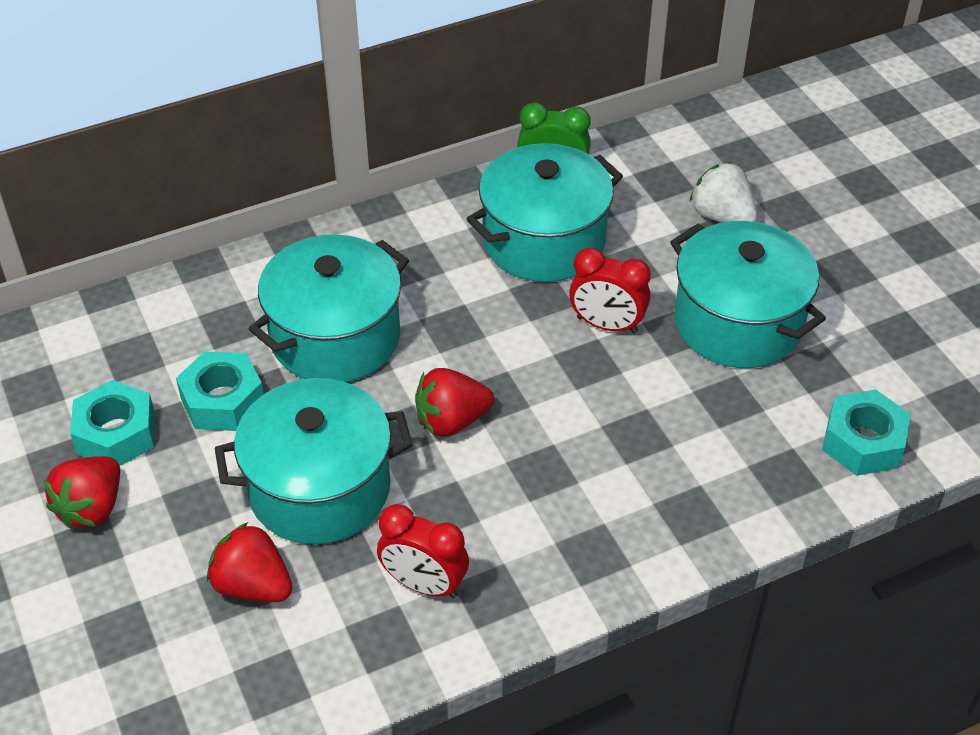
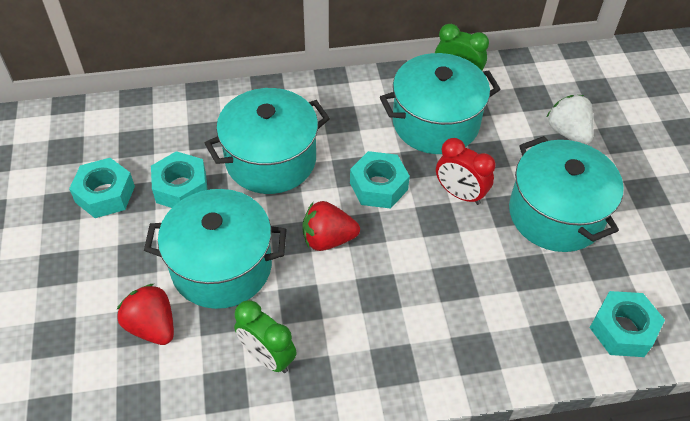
camera: 15 degrees right, 5 degrees up
(92, 508) = (70, 242): red strawberry -> none
(424, 584) = (267, 357): red clock -> green clock
(495, 339) = (378, 186): none -> turquoise nut

